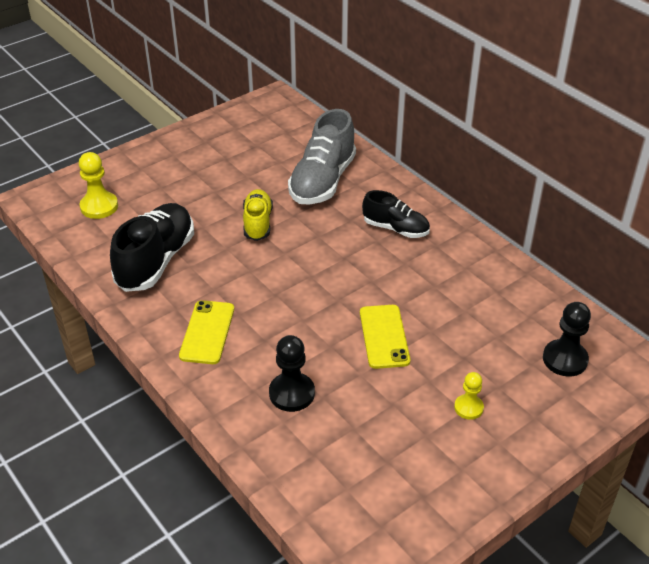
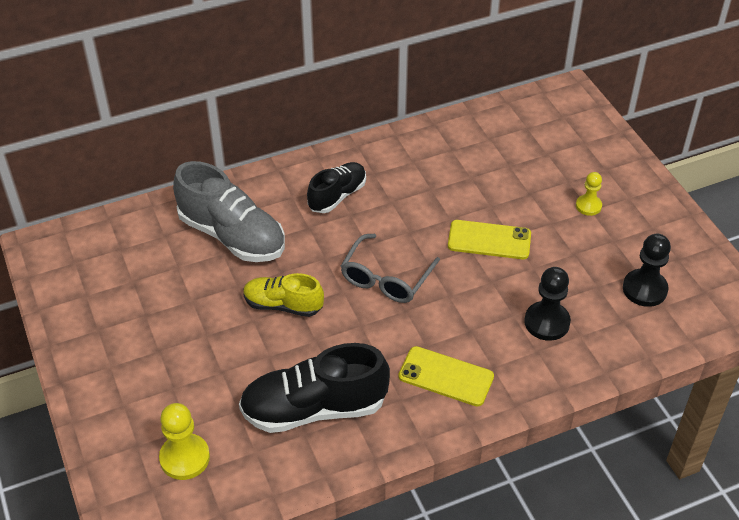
camera: 75 degrees left, 5 degrees up
(156, 261) = (314, 409): black shoe -> black shoe turned 45 degrees counterclockwise
(309, 276) = (386, 278): none -> grey glasses
(565, 359) = (546, 133): black pawn -> black pawn (644, 289)

